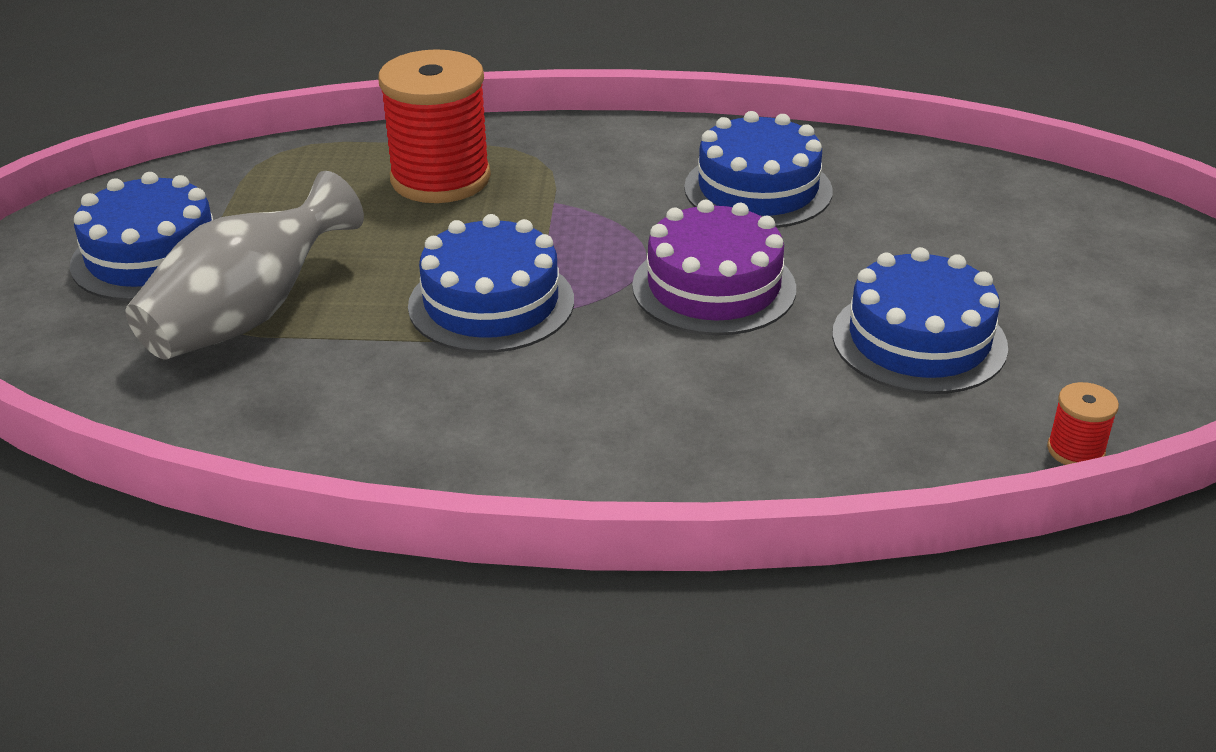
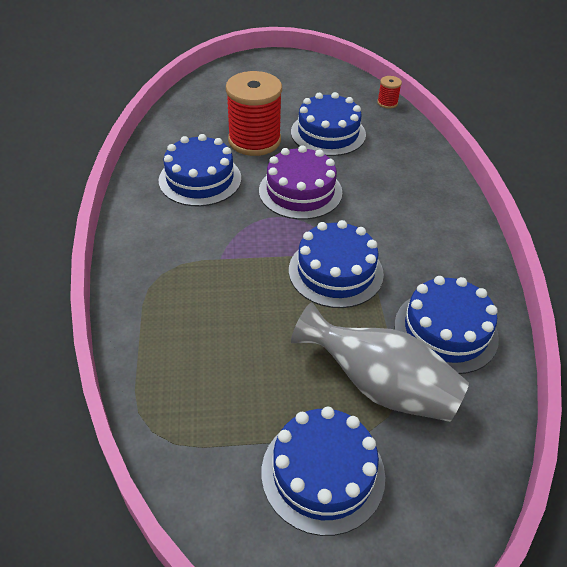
camera: 100 degrees left, 10 degrees up
(315, 398) = (445, 331): none -> blue cake
(440, 179) = (194, 318): red spool -> red spool (254, 141)

